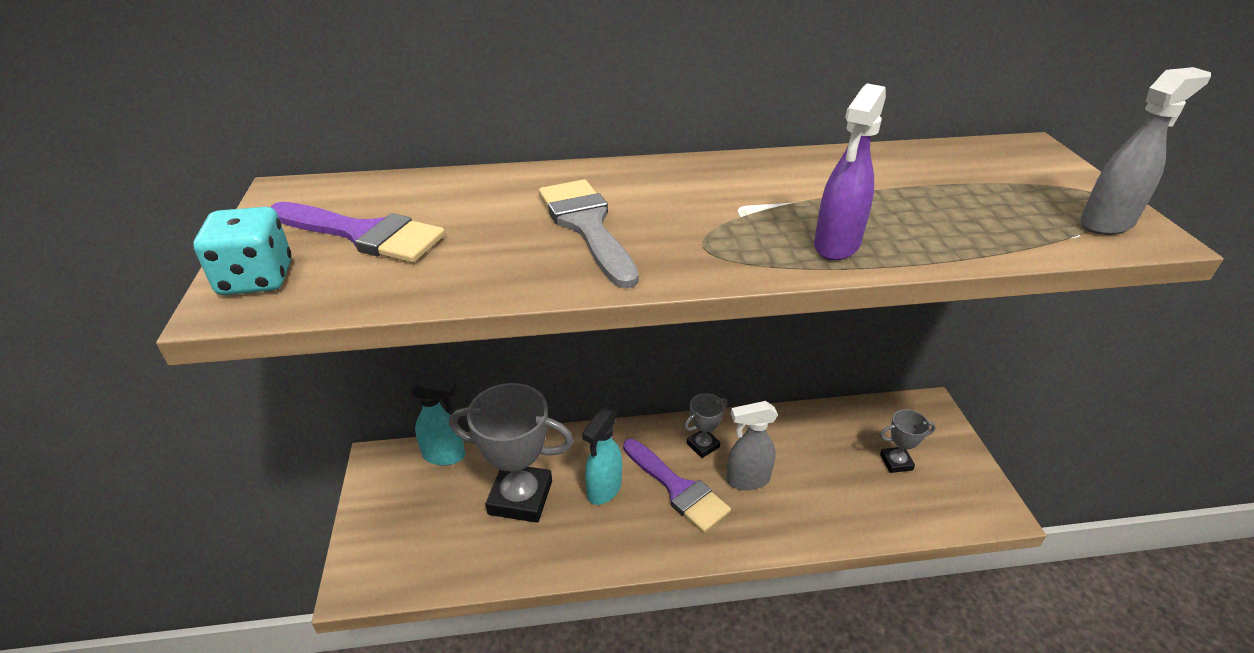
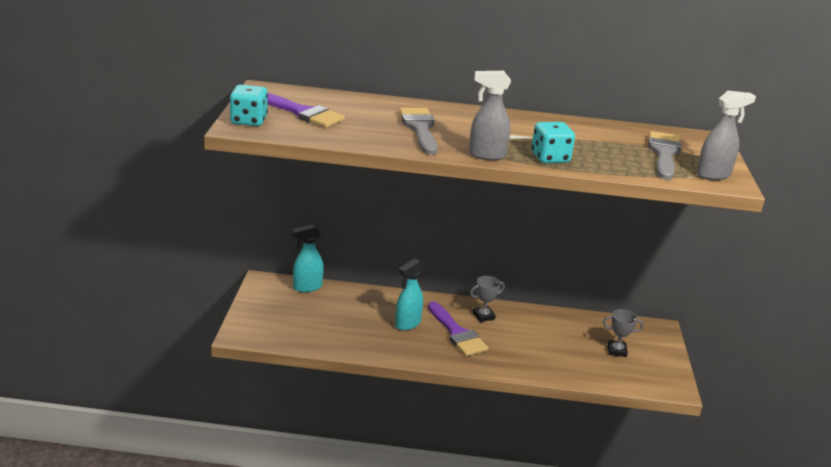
camera: 10 degrees right, 10 degrees down
(444, 455) = (307, 287): turquoise spray bottle -> turquoise spray bottle turned 135 degrees clockwise
(520, 498) = (351, 317): grey trophy -> none
(747, 480) = (506, 338): grey spray bottle -> grey spray bottle (486, 155)
(836, 246) = (550, 158): purple spray bottle -> turquoise dice
(998, 194) = (664, 153): none -> grey brush

